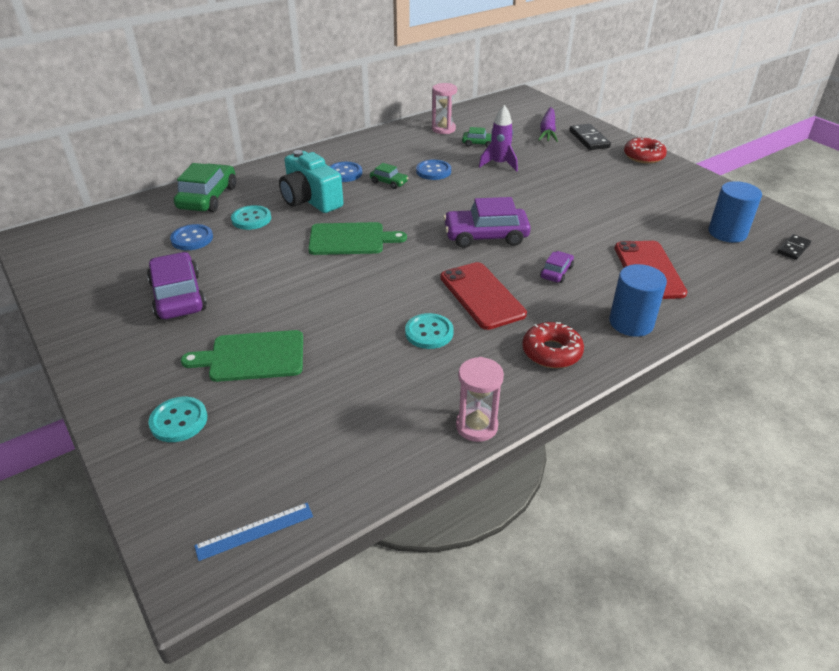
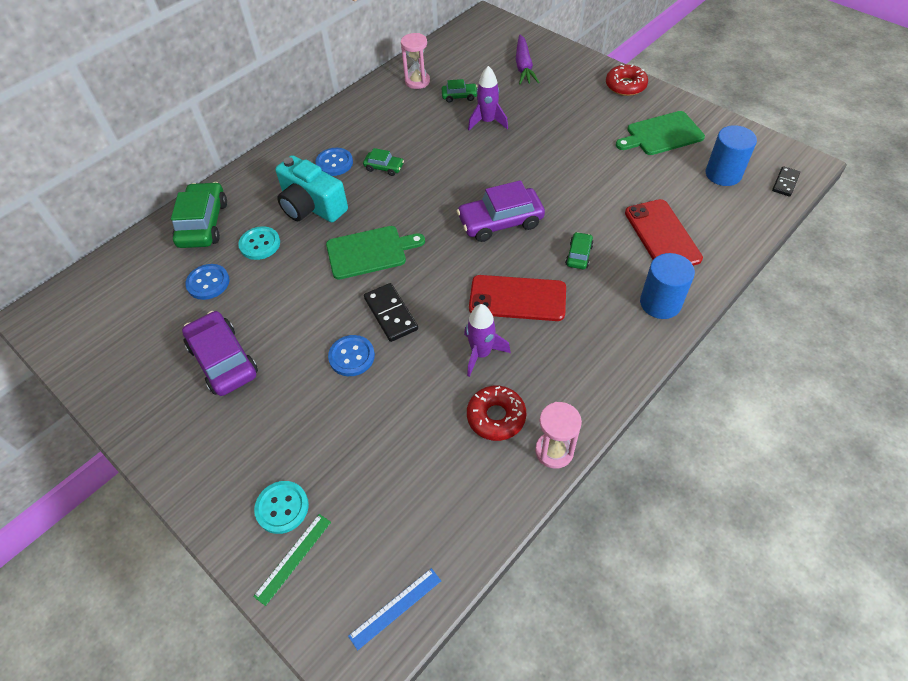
camera: 10 degrees left, 15 degrees up
(170, 465) = (293, 558): none -> green ruler
(252, 356) = (324, 418): green cutting board -> green cutting board (662, 134)
(429, 332) = (481, 353): turquoise button -> purple rocket
(433, 171) = (424, 143): blue button -> blue button (351, 356)
(482, 295) = (517, 298): red phone -> red phone turned 45 degrees counterclockwise
(551, 352) = (598, 352): red donut -> red donut (496, 417)
(556, 272) = (578, 255): purple car -> green car
(589, 139) = (567, 71): black domino -> black domino (391, 314)

